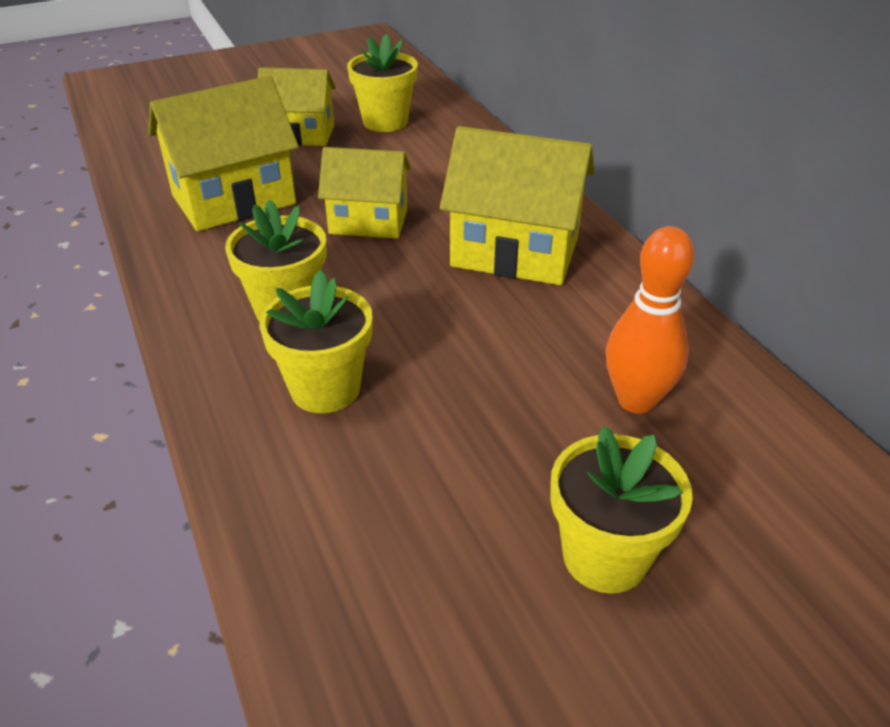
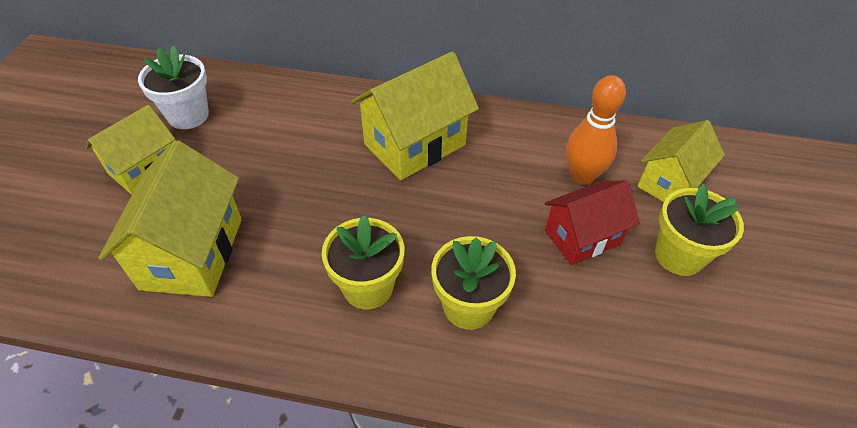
camera: 55 degrees left, 10 degrees up
(368, 222) = (309, 192): yellow house -> yellow house (670, 182)
(385, 122) = (188, 115): yellow flower pot -> white flower pot
(528, 441) = (582, 237): none -> red house

